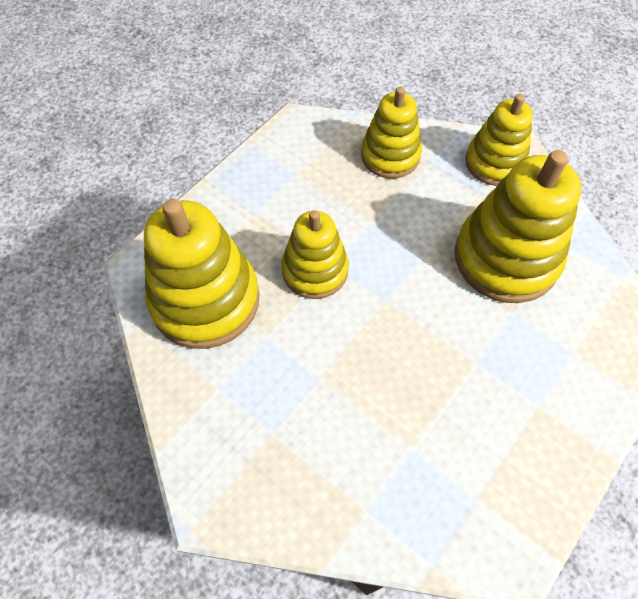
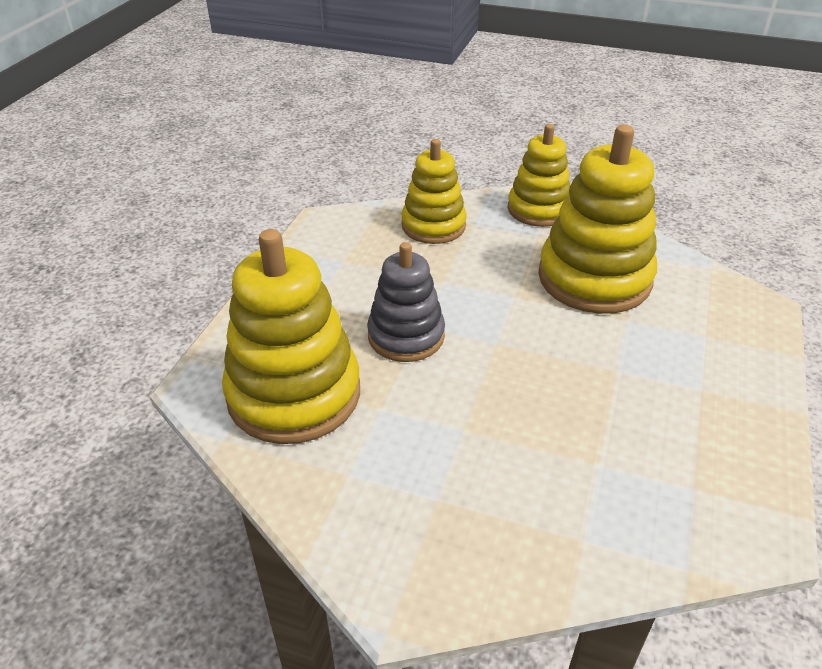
camera: 20 degrees left, 20 degrees down
(315, 270) = (406, 336): yellow stacking toy -> grey stacking toy

